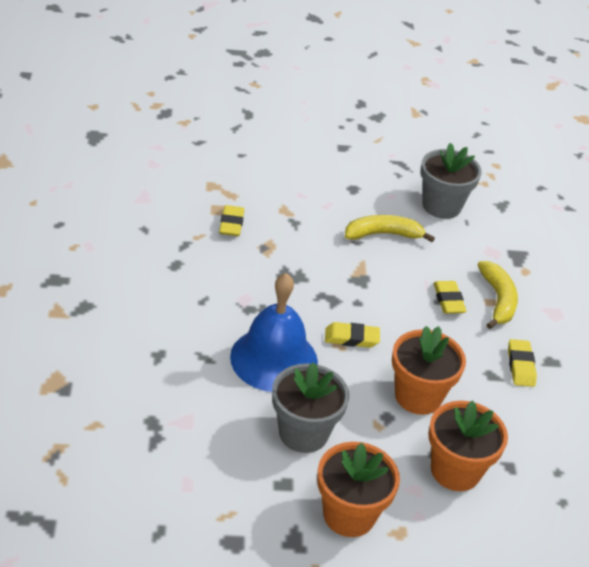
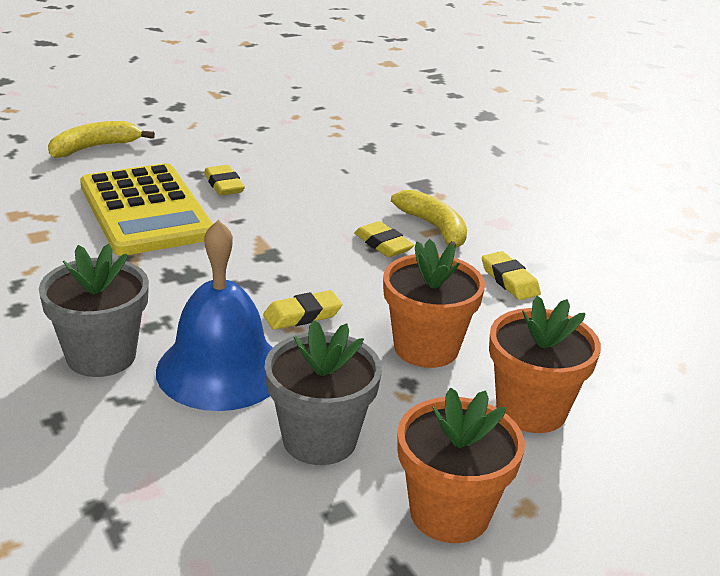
camera: 25 degrees left, 10 degrees down
(231, 224) = (67, 245): yellow eraser -> yellow eraser (224, 185)
(298, 212) = (146, 211): none -> yellow calculator
(383, 234) = (262, 205): yellow banana -> yellow banana (94, 148)
(441, 206) = (307, 164): grey flower pot -> grey flower pot (101, 356)

